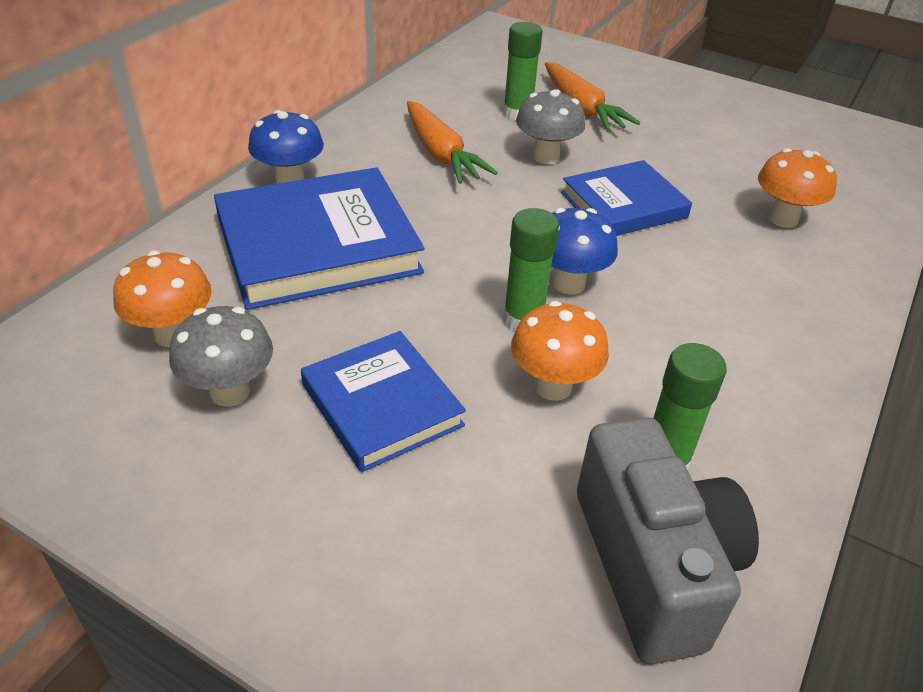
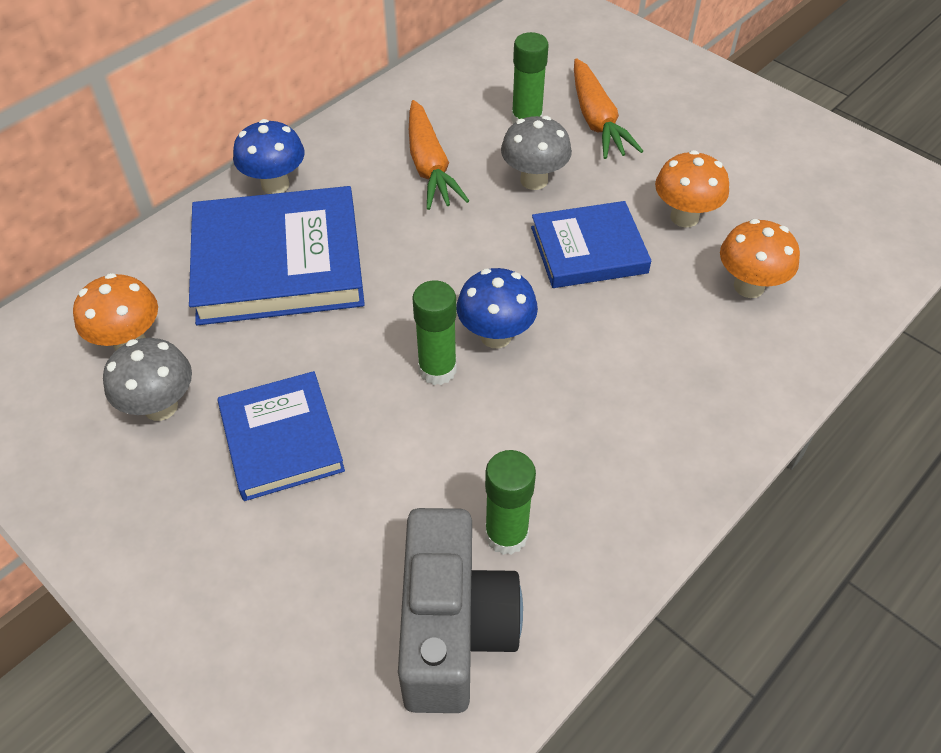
camera: 15 degrees right, 10 degrees up
(553, 386) = (437, 444): orange mushroom -> orange mushroom (684, 217)

